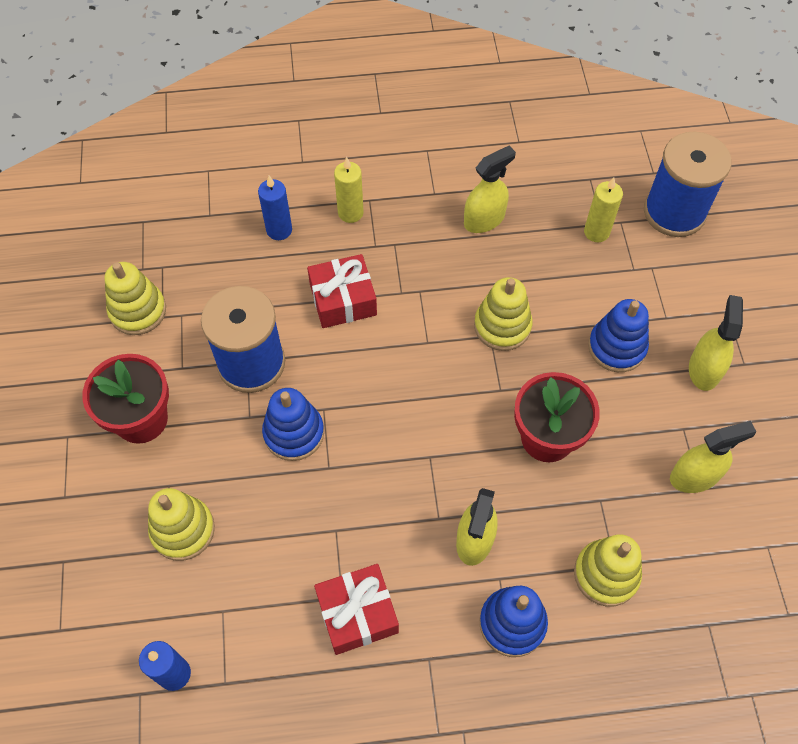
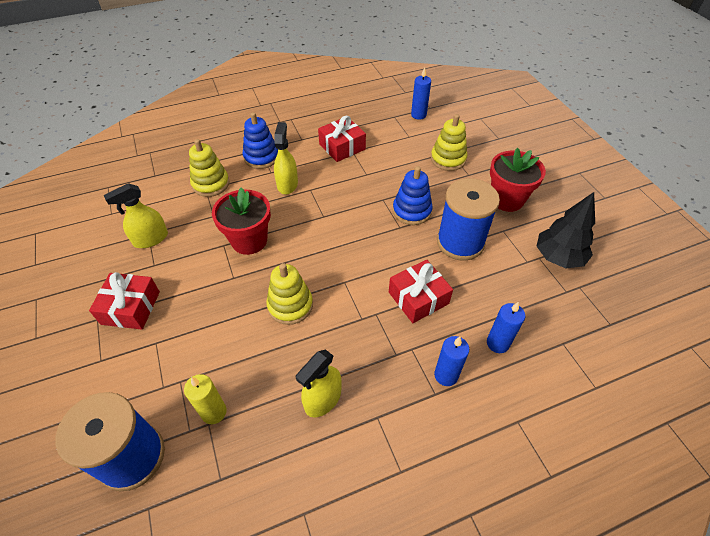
camera: 165 degrees right, 10 degrees down
(138, 311) = (558, 257): yellow stacking toy -> black tree
(350, 213) = (446, 375): yellow candle -> blue candle
(616, 347) = (199, 309): blue stacking toy -> none
(704, 369) = (130, 308): yellow spray bottle -> red gift

